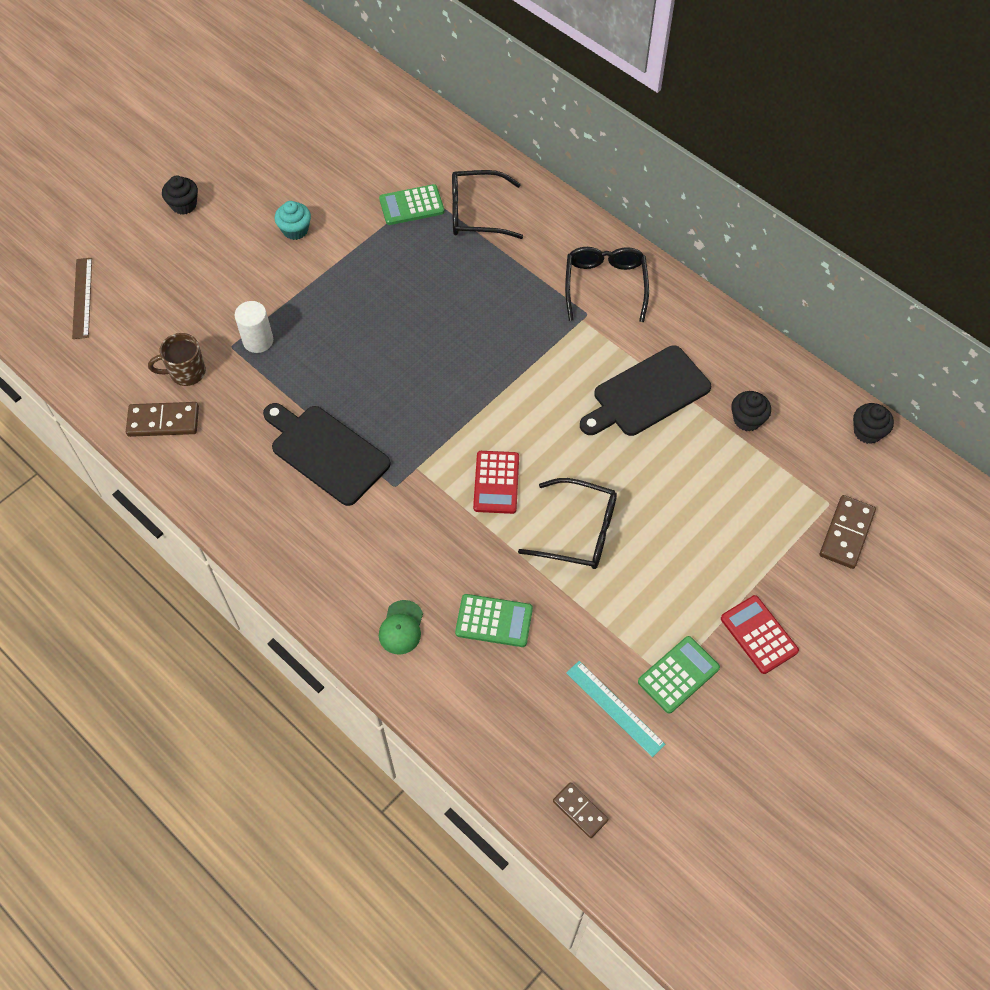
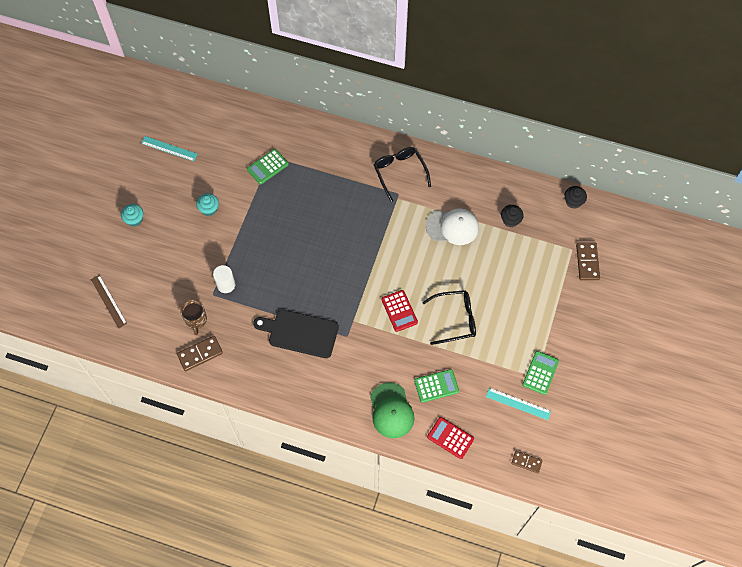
camera: 25 degrees left, 5 degrees up
(184, 205) = (134, 219): black cupcake -> turquoise cupcake
(186, 372) = (196, 320): brown mug -> brown mug turned 60 degrees counterclockwise
(287, 132) = (169, 148): none -> turquoise ruler
(401, 627) = (391, 410): green cap -> green cap, size x1.76
(477, 213) = (307, 157): black glasses -> none
(647, 393) = (452, 227): black cutting board -> white cap
(759, 635) = (569, 334): red calculator -> red calculator (450, 438)

